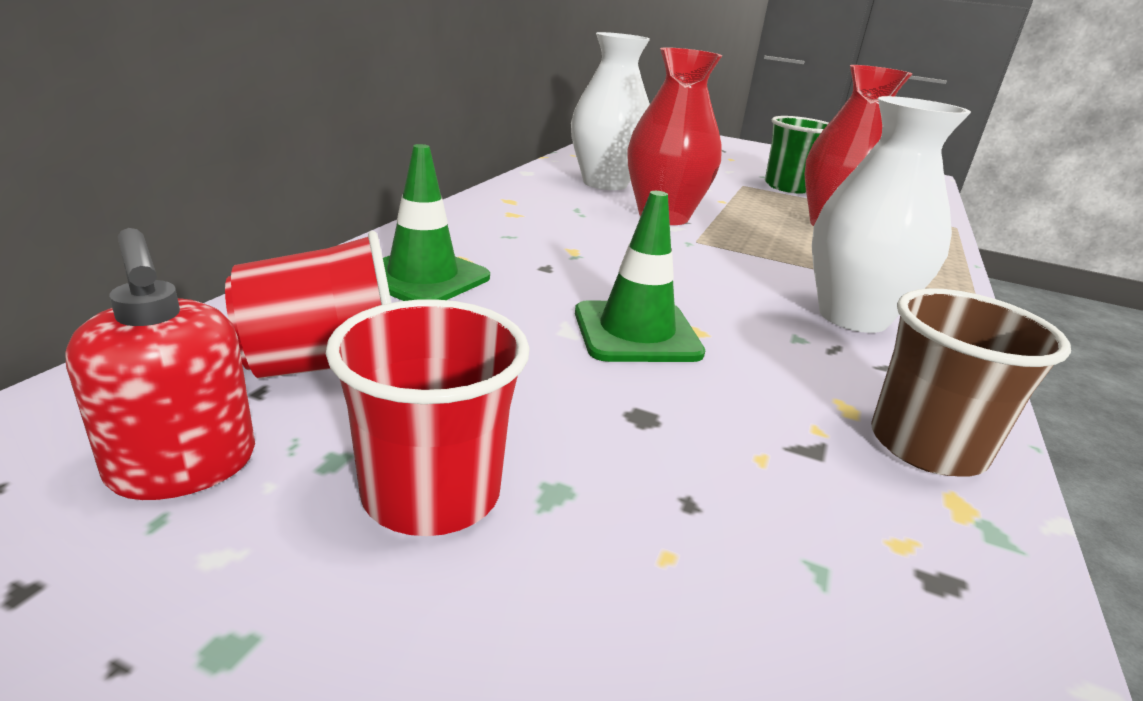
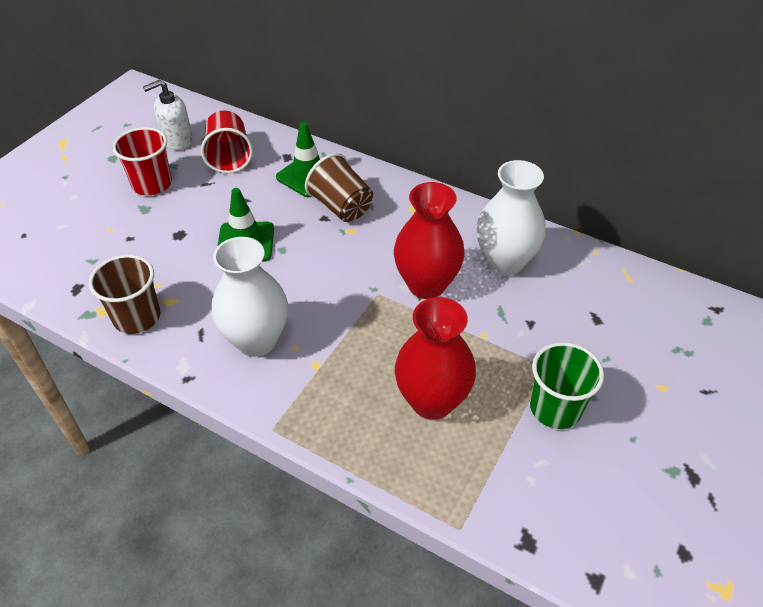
camera: 100 degrees right, 20 degrees up
(184, 467) = (177, 140): red soap dispenser -> white soap dispenser
(515, 254) = (341, 207): none -> brown cup

